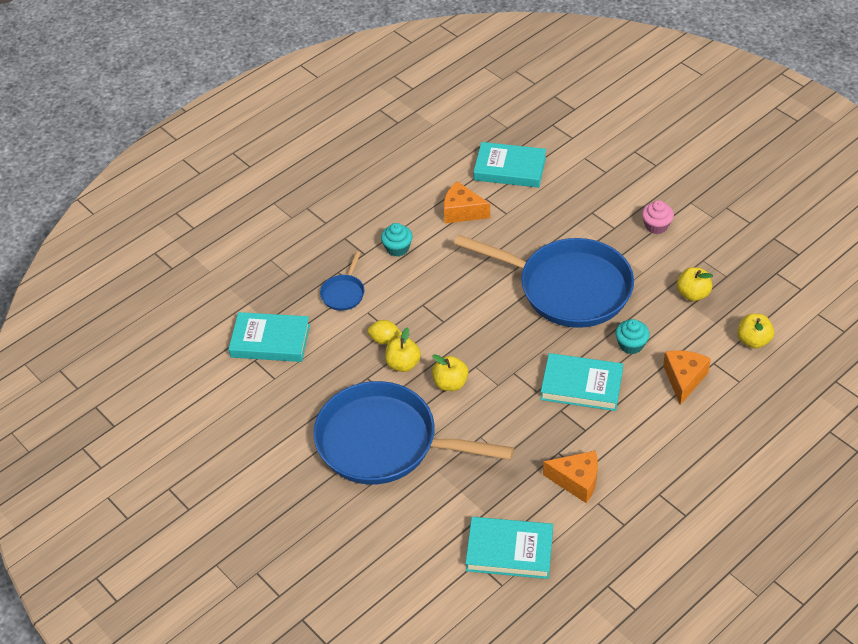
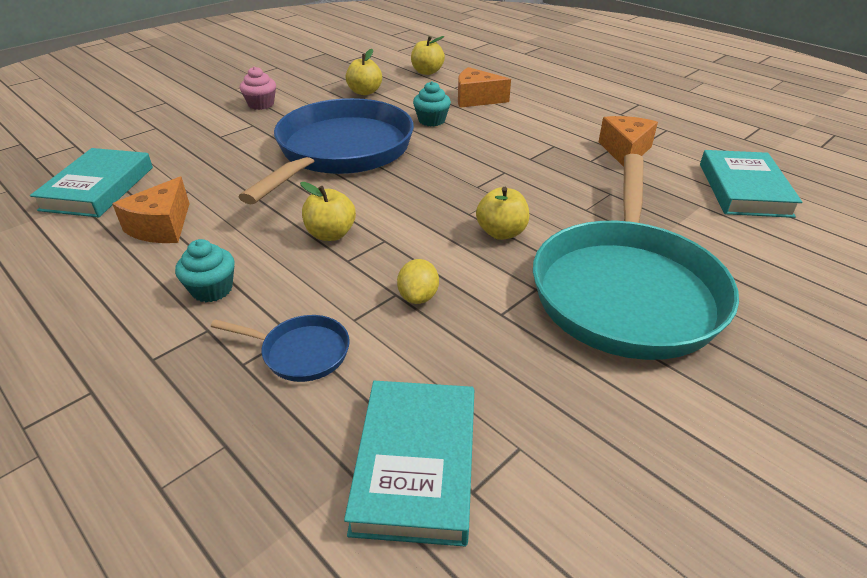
camera: 95 degrees left, 10 degrees down
(385, 442) = (626, 289): blue pan -> turquoise pan
(403, 364) = (469, 276): yellow apple -> yellow apple (331, 234)
(581, 385) = (491, 146): turquoise book -> none

